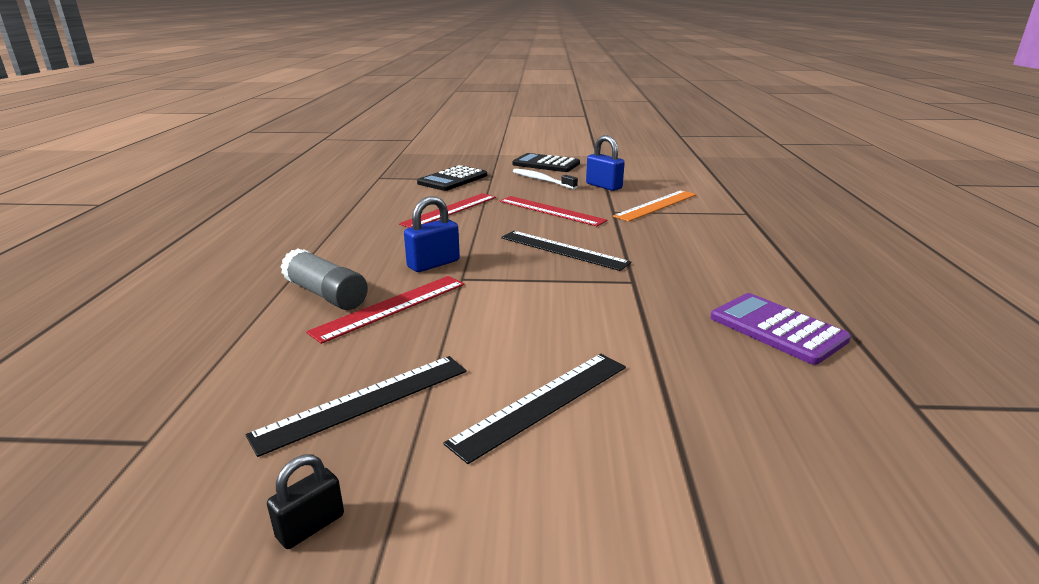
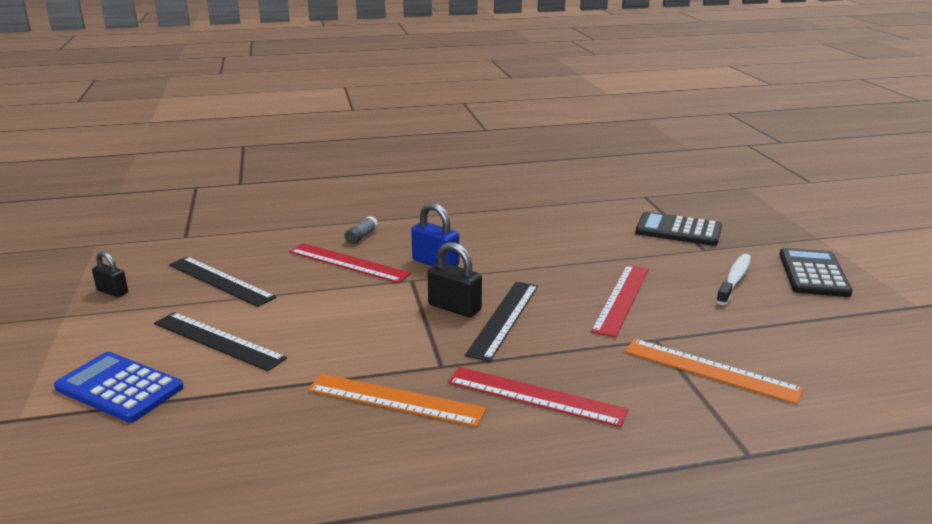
camera: 75 degrees right, 0 degrees up
(326, 295) = (361, 236): grey glue stick -> grey glue stick, size x0.53
(450, 210) = (575, 246): red ruler -> red ruler (535, 396)
(533, 266) = (454, 308): none -> black padlock
(603, 186) = (757, 324): blue padlock -> none
(646, 489) = (119, 388): none -> blue calculator
(686, 305) = (395, 400): none -> orange ruler
(777, 329) = (355, 460): purple calculator -> none

